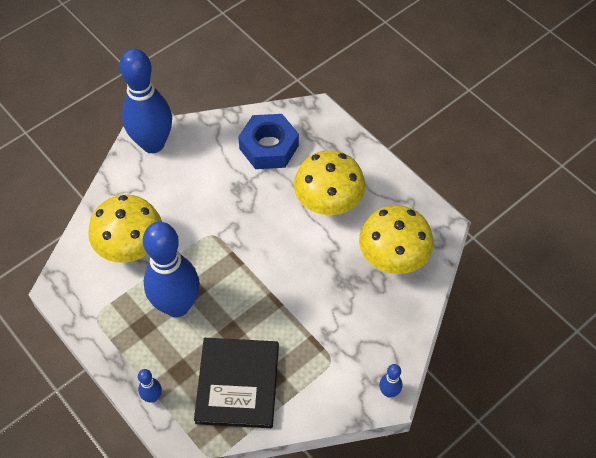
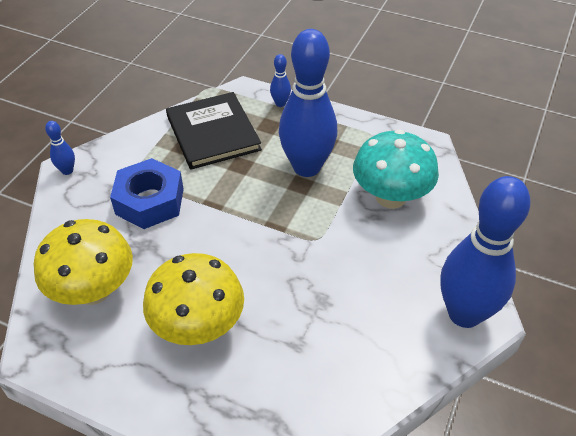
camera: 155 degrees right, 10 degrees down
(131, 247) = (390, 197): yellow mushroom -> turquoise mushroom
(269, 147) = (315, 371): blue nut -> blue nut (149, 201)

